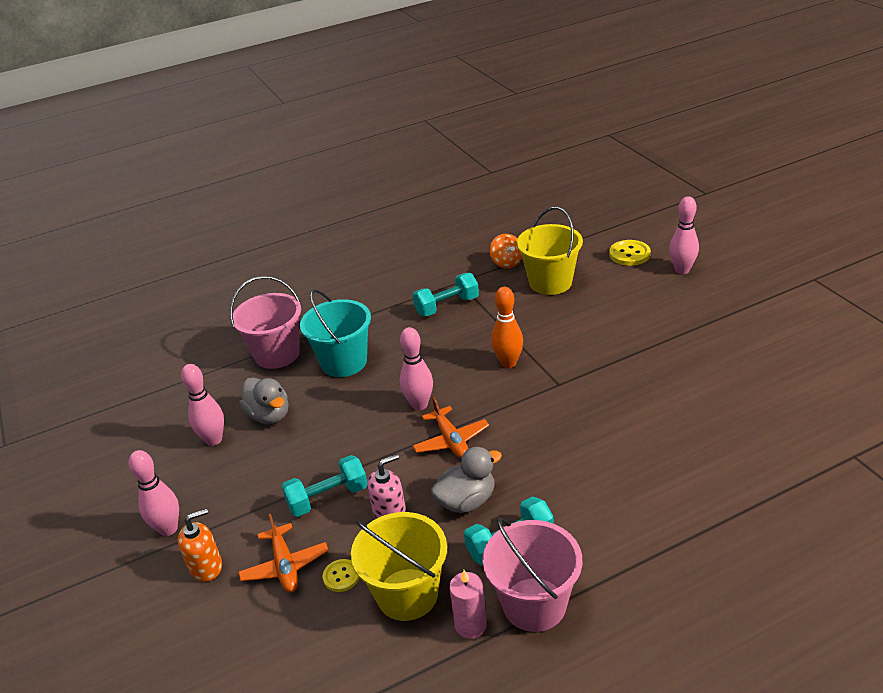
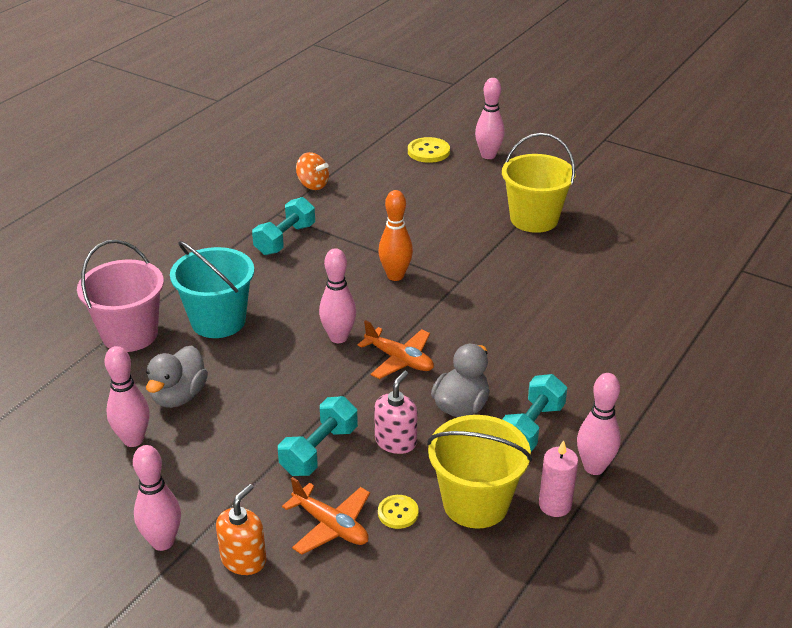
camera: 35 degrees left, 0 degrees up
(269, 415) = (179, 396): grey duck -> grey duck turned 90 degrees clockwise
(534, 604) = (594, 467): pink bucket -> pink bowling pin
(550, 282) = (373, 193): yellow bucket -> yellow bucket (534, 219)

